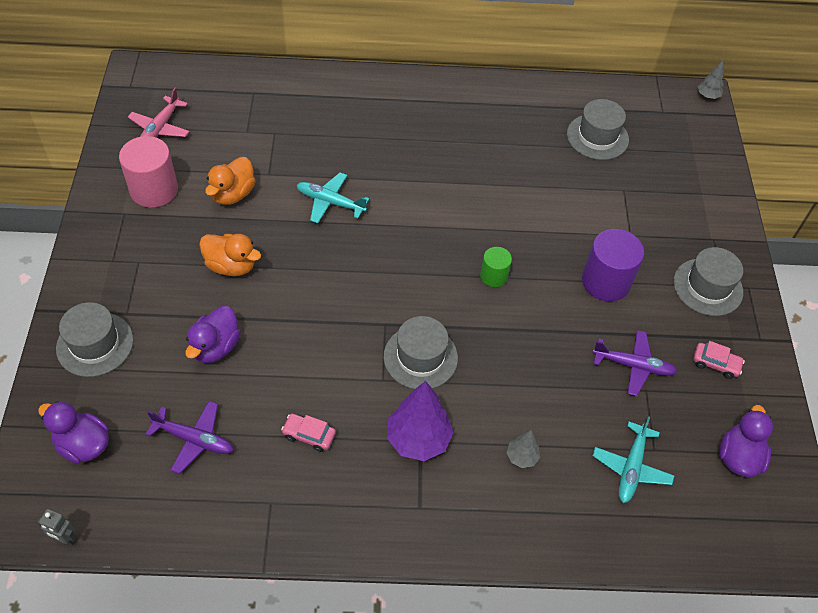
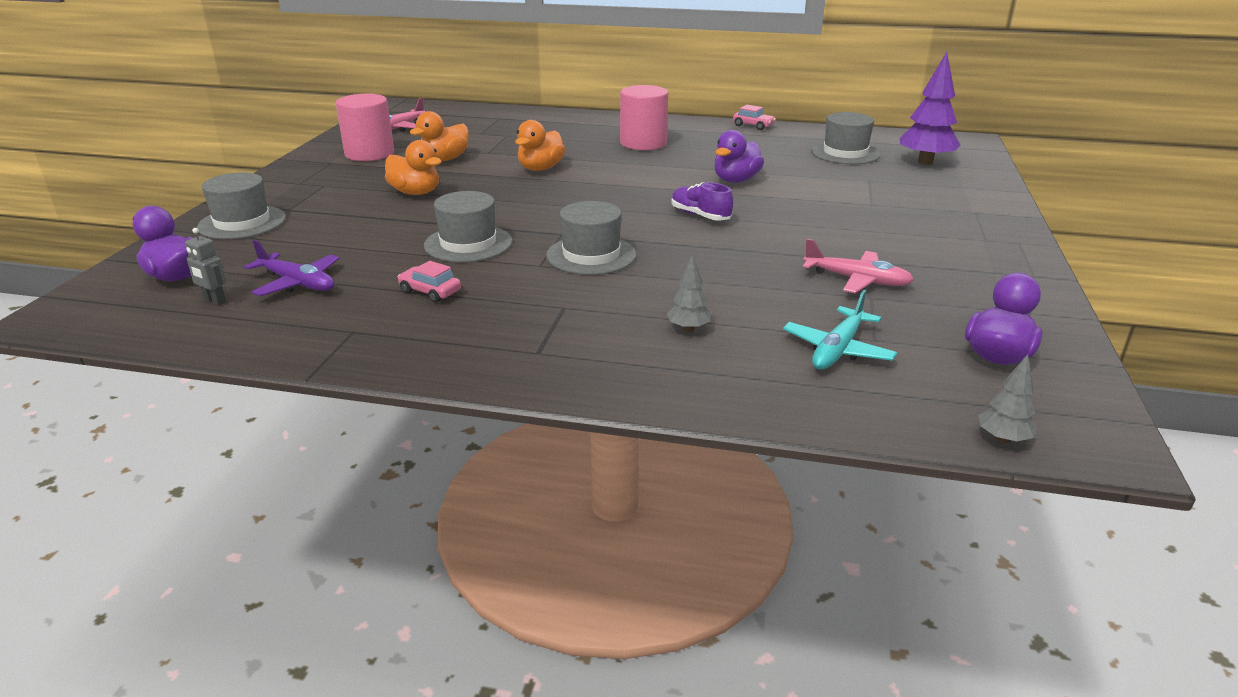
camera: 15 degrees right, 25 degrees down
(65, 539) = (97, 332): grey robot -> grey robot (214, 301)
(215, 347) = (365, 233): purple duck -> purple duck (736, 180)
(330, 202) = (540, 168): turquoise plane -> orange duck
(411, 136) = (643, 143): none -> pink cylinder
(418, 439) = (560, 305): purple tree -> purple tree (925, 162)
(493, 276) = (700, 215): green cylinder -> purple shoe
(606, 281) = (834, 227): purple cylinder -> none
(633, 366) = (856, 280): purple plane -> pink plane
(707, 96) = (975, 140): grey tree -> grey tree (1002, 439)
(707, 287) = (964, 239): grey hat -> grey hat (468, 243)
(715, 363) = (969, 287): pink car -> pink car (753, 125)

